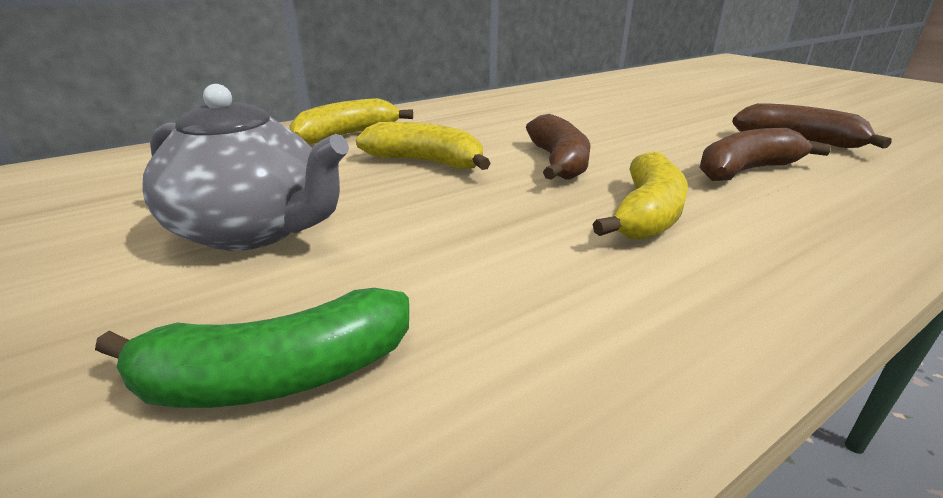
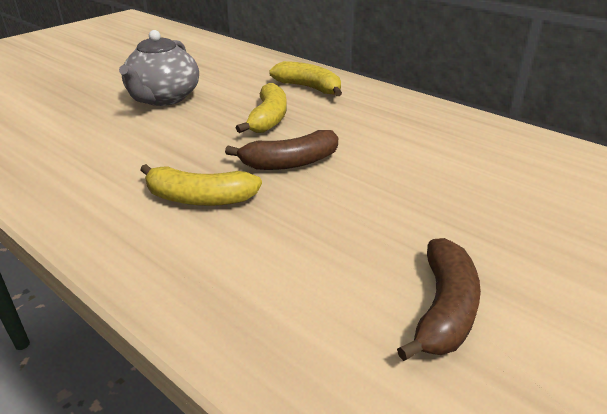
camera: 75 degrees right, 5 degrees up
(277, 376) = (57, 128): green banana -> none
(746, 170) = (310, 253): brown banana -> none

